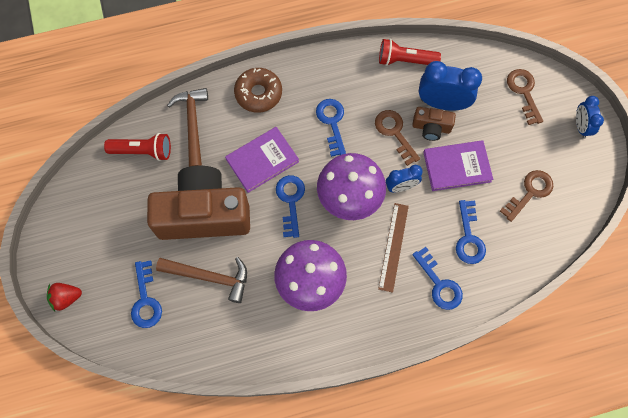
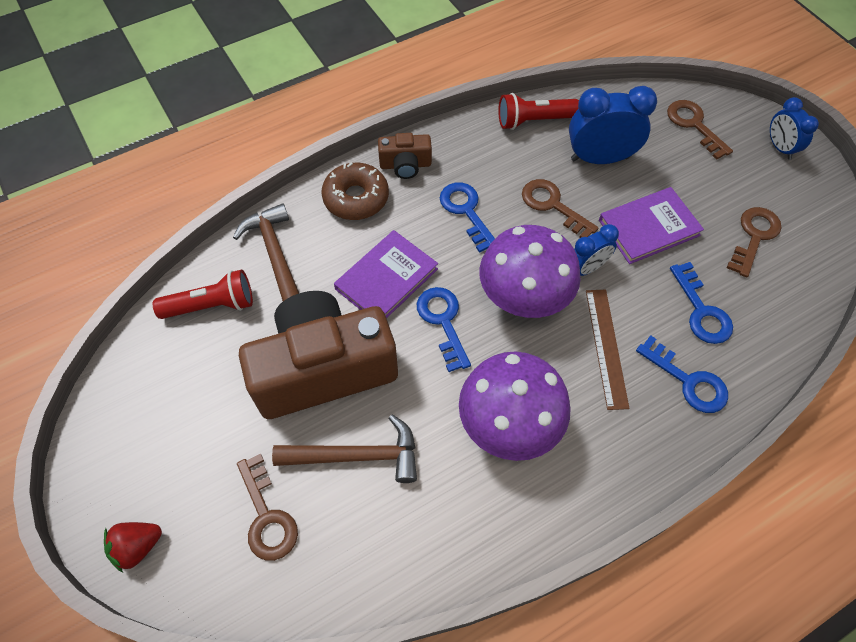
camera: 15 degrees left, 10 degrees down
(145, 300) = (267, 516): blue key -> brown key
(431, 128) = (597, 189): brown camera -> brown camera (405, 165)

